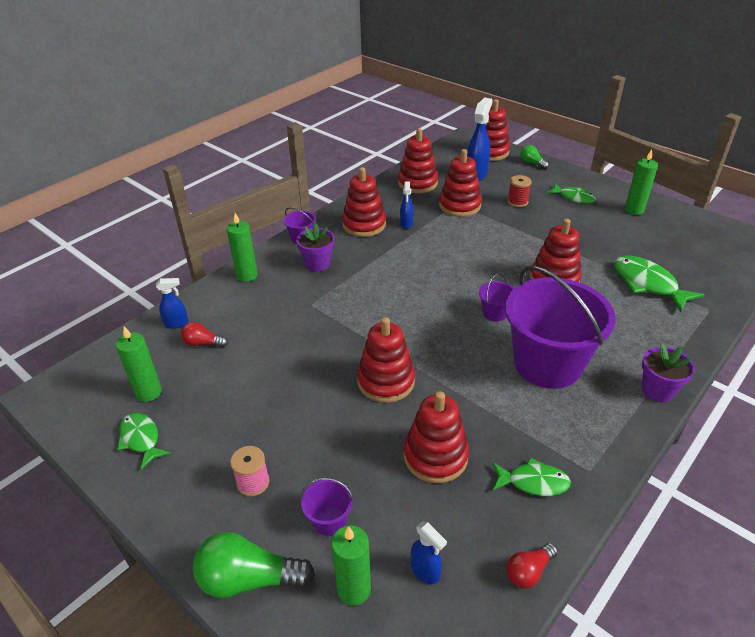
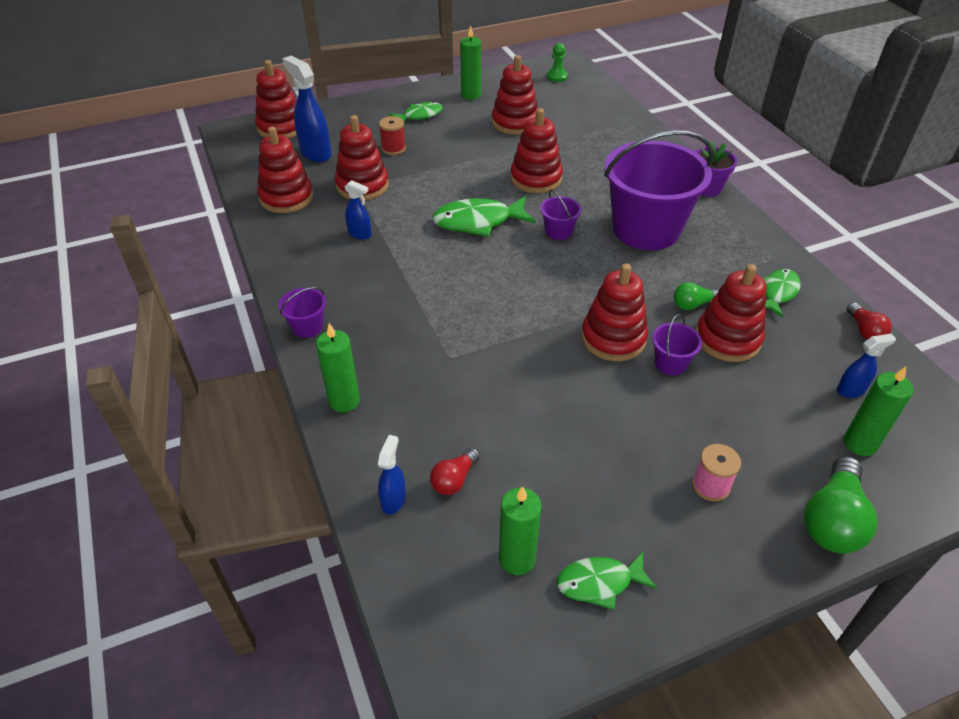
camera: 65 degrees left, 5 degrees up
(317, 264) = (374, 329): purple flower pot -> none
(329, 520) = (779, 438): purple bucket -> purple bucket (670, 363)
(364, 225) = (330, 266): red stacking toy -> red stacking toy (515, 122)
(532, 163) = (333, 112): green light bulb -> green light bulb (693, 304)
(647, 284) = (579, 135): green fish -> green fish (478, 222)
(728, 243) = (557, 76): none -> green pawn

